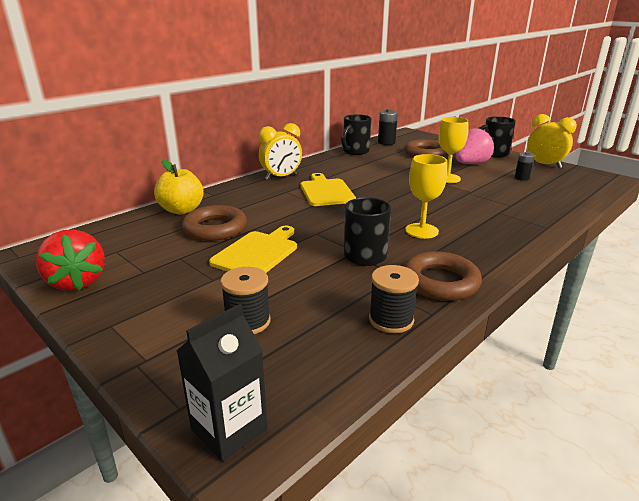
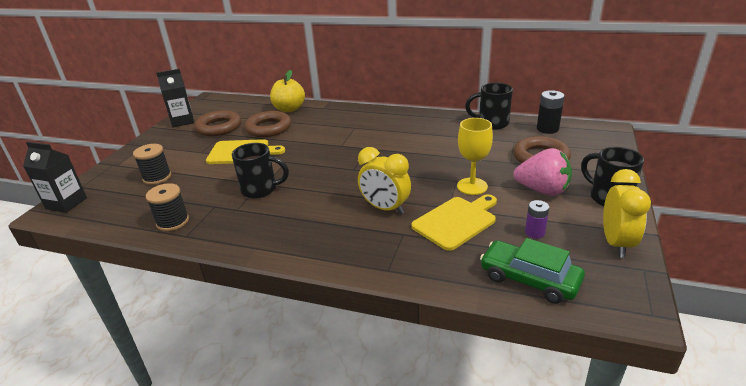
camera: 65 degrees right, 5 degrees up
(77, 282) = (182, 121): red strawberry -> black carton
(281, 177) = (383, 116): yellow clock -> yellow clock (385, 208)
(326, 191) = (370, 141): yellow cutting board -> yellow cutting board (456, 221)
(421, 231) = (322, 202): yellow goblet -> none
(440, 282) = (233, 229): brown ring -> brown ring (219, 127)
(521, 178) = (534, 232): black battery -> purple battery
(574, 192) = (529, 279): none -> green car

